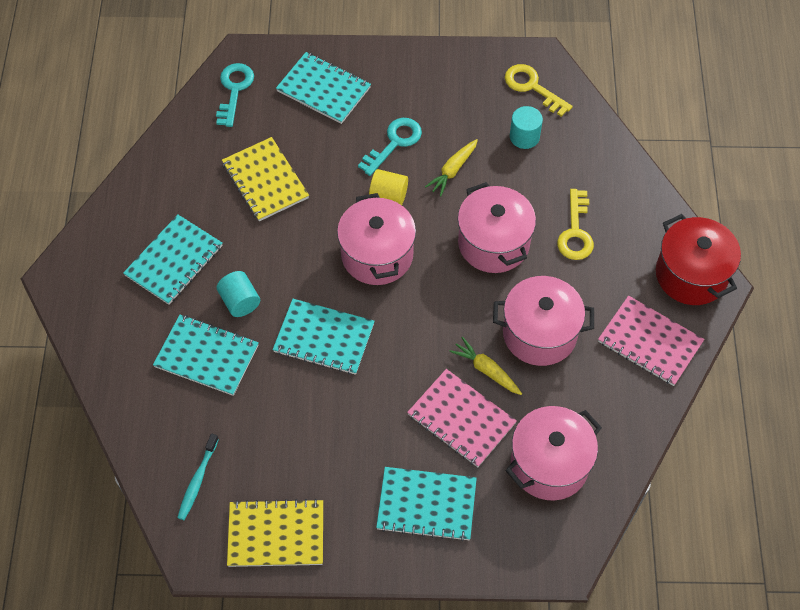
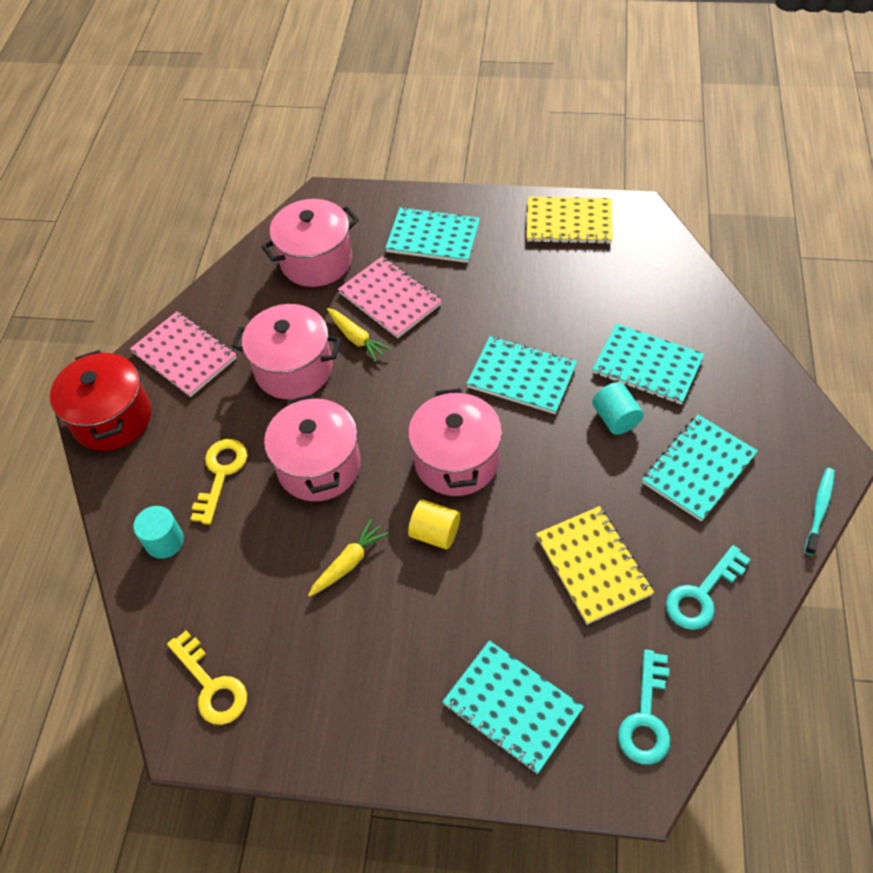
camera: 170 degrees left, 5 degrees down
(197, 481) = (644, 262): turquoise toothbrush -> turquoise toothbrush (819, 509)
(394, 143) = (418, 609): turquoise key -> turquoise key (702, 594)
(524, 137) = (244, 605): turquoise cylinder -> turquoise cylinder (164, 541)

